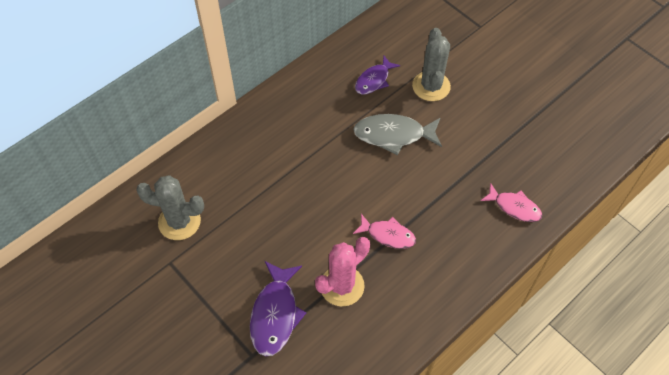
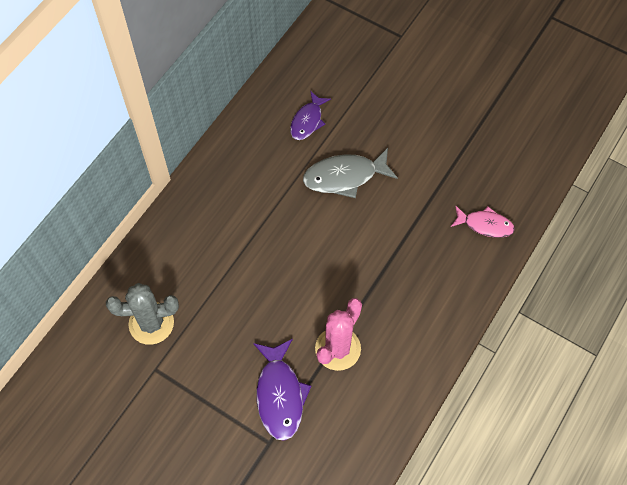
camera: 15 degrees left, 5 degrees up
(388, 235) = (368, 285): pink fish -> none
(431, 86) = (368, 114): grey cactus -> none

